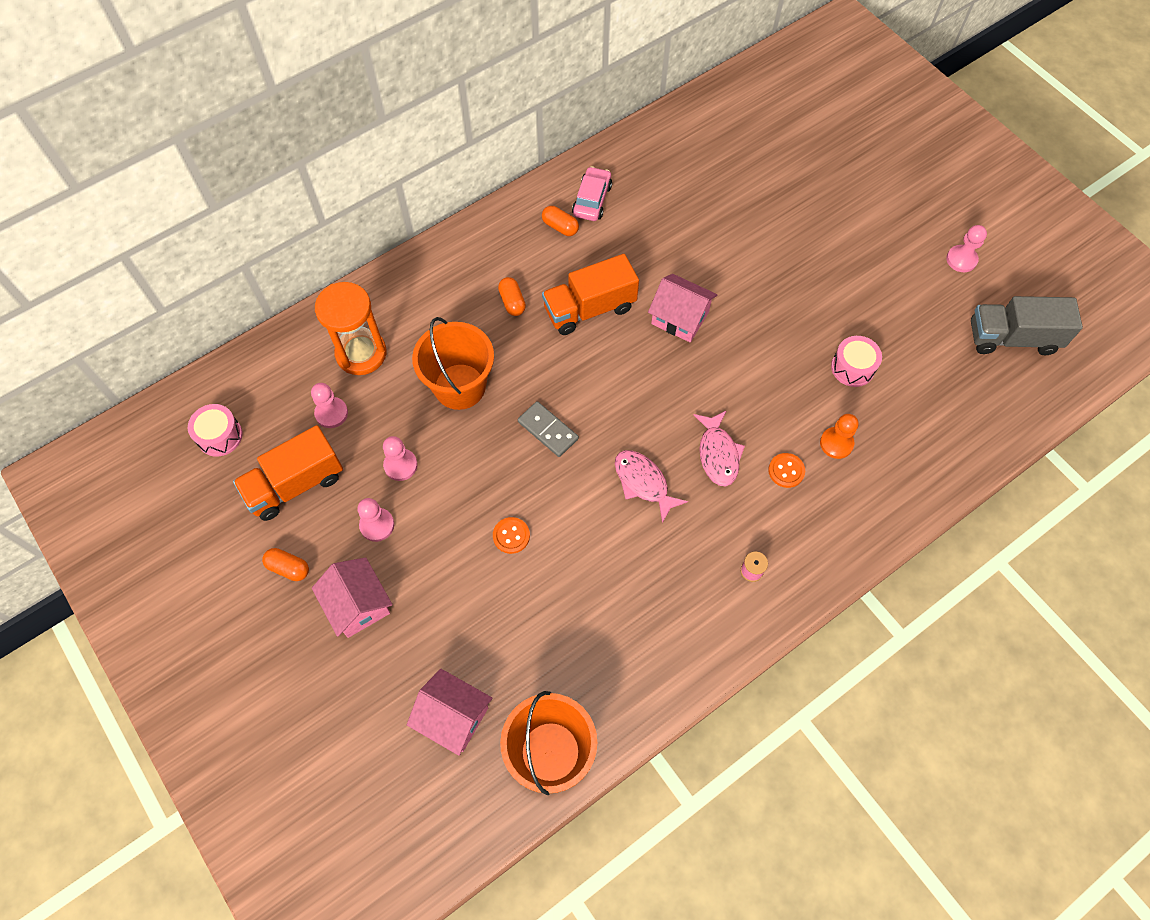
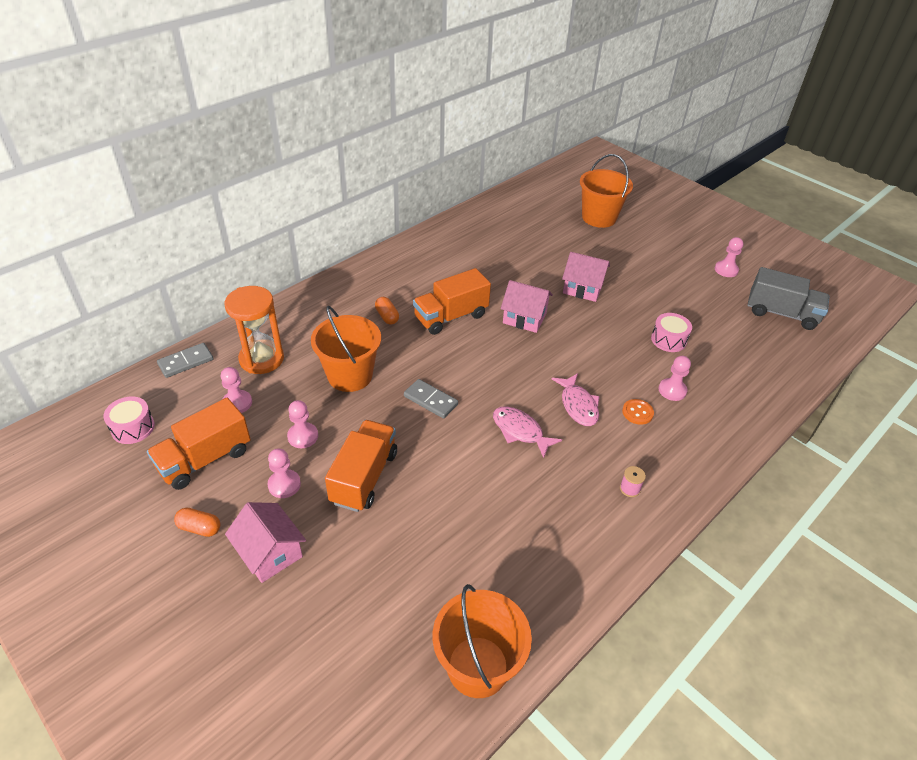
camera: 10 degrees left, 20 degrees down
(276, 350) = (186, 362): none -> grey domino
(453, 716) = (374, 644): pink house -> pink house (583, 288)
(462, 525) = (364, 477): none -> orange truck
(511, 536) = (410, 481): orange button -> none
(560, 227) = (418, 268): orange capsule -> none
(592, 200) = (440, 251): pink car -> none
(813, 154) = (599, 218): none -> orange bucket
(836, 443) = (672, 390): orange pawn -> pink pawn
(1012, 338) = (781, 313): grey truck -> grey truck turned 150 degrees counterclockwise

